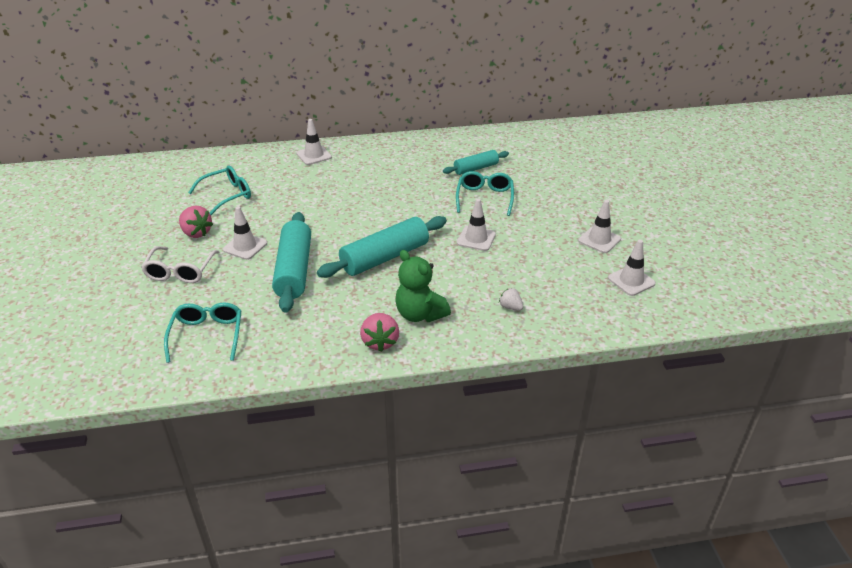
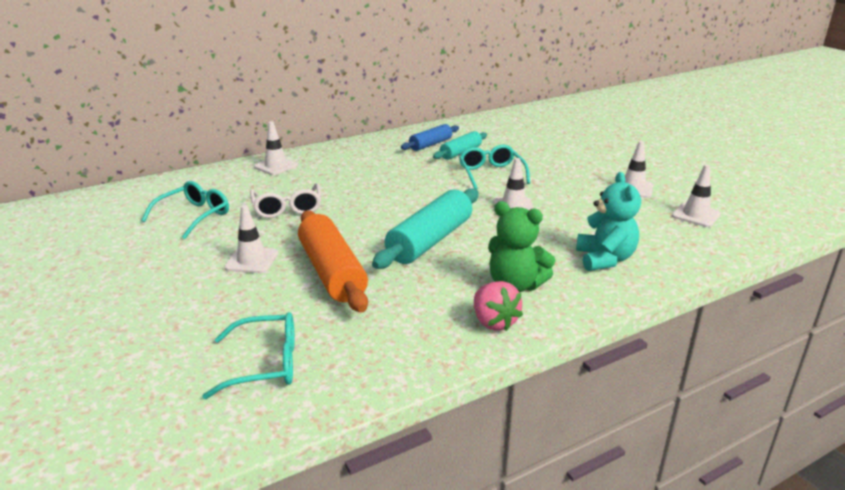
camera: 20 degrees left, 10 degrees down
(180, 271) = (180, 302): white glasses -> white glasses (287, 208)
(196, 233) = (177, 258): pink strawberry -> none
(207, 335) = (265, 364): turquoise glasses -> turquoise glasses turned 105 degrees clockwise
(294, 270) = (332, 272): turquoise rolling pin -> orange rolling pin
(456, 154) = (430, 144): none -> blue rolling pin
(510, 307) = (604, 259): white strawberry -> turquoise teddy bear

